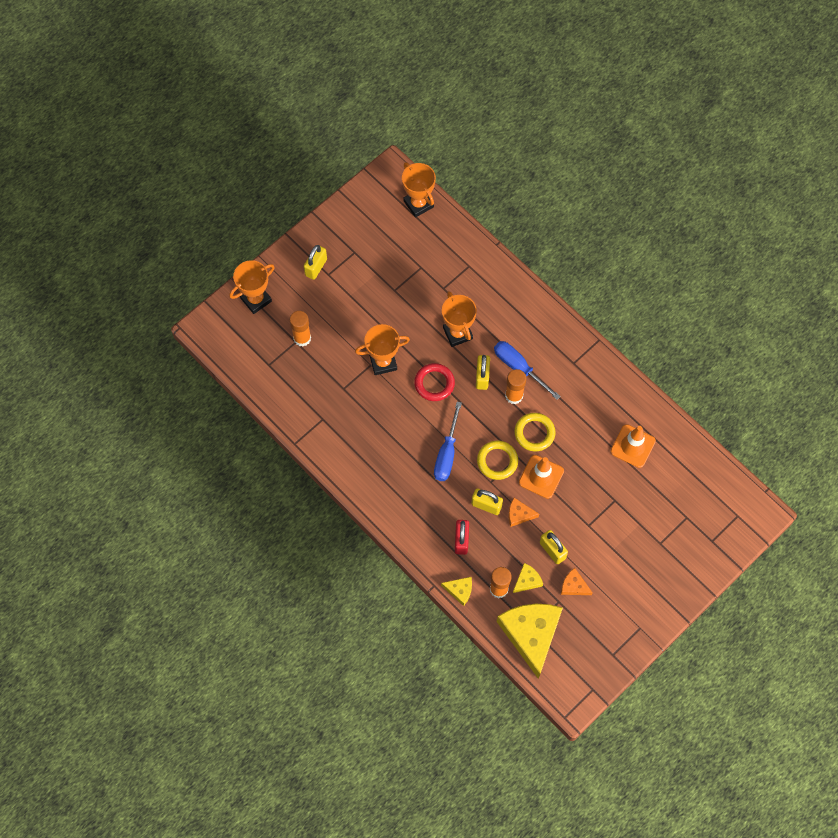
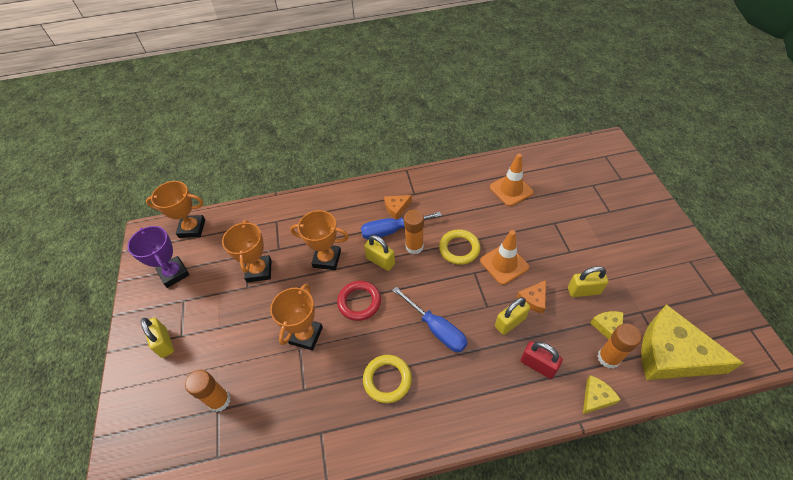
camera: 55 degrees left, 15 degrees down
(256, 299) = (139, 425): orange trophy -> orange trophy (259, 271)
(371, 226) = (174, 273): none -> purple trophy
(497, 461) = (469, 290): yellow ring -> yellow ring (387, 380)
(574, 586) = (628, 291): orange cheese -> orange cheese (396, 208)

